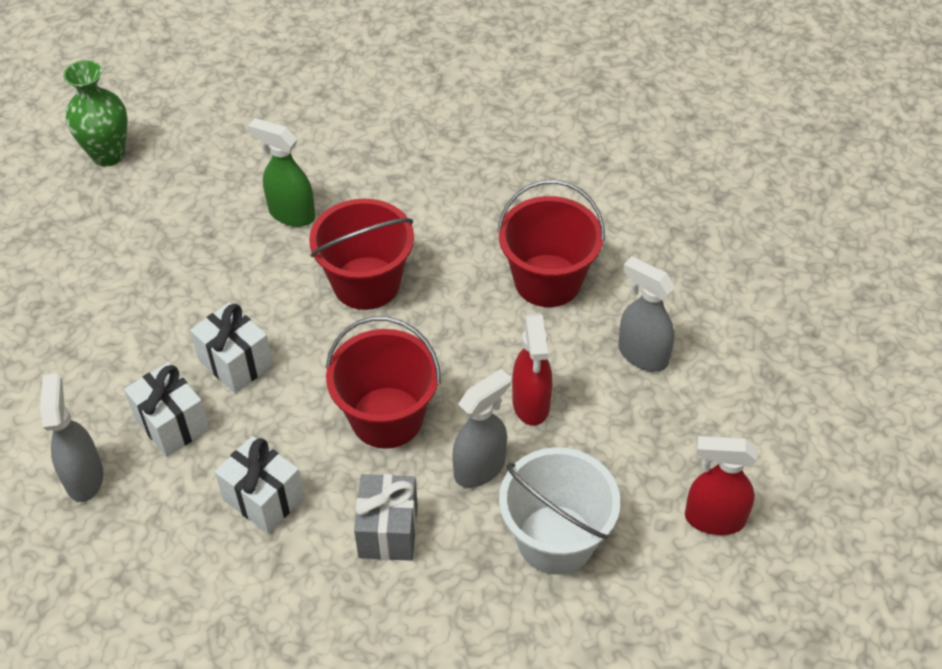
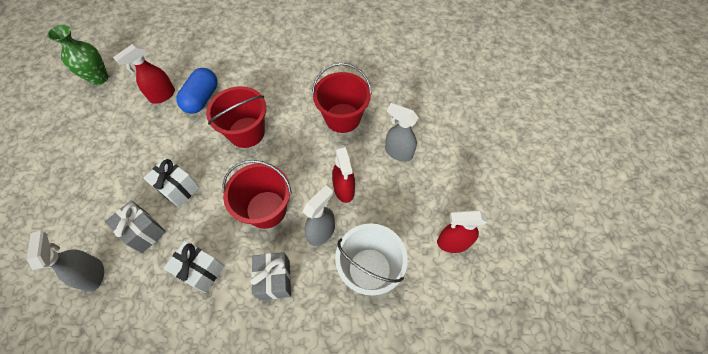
camera: 10 degrees left, 10 degrees up
(172, 424) = (144, 232): white gift -> grey gift
(220, 199) = (162, 95): none -> red spray bottle
(291, 214) = (202, 99): green spray bottle -> blue capsule

